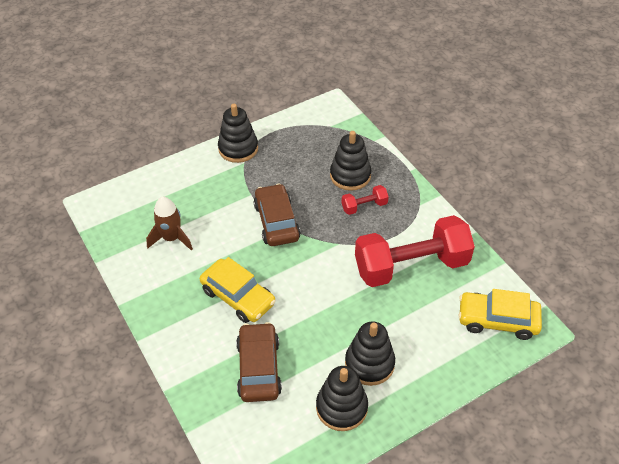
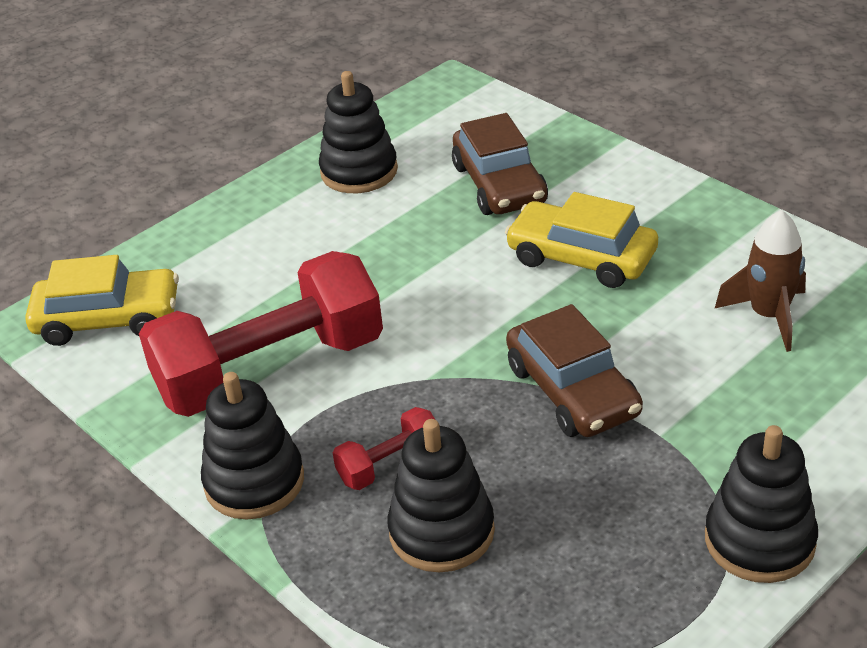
camera: 170 degrees right, 10 degrees down
(369, 363) = (327, 223): black stacking toy -> black stacking toy (254, 482)

